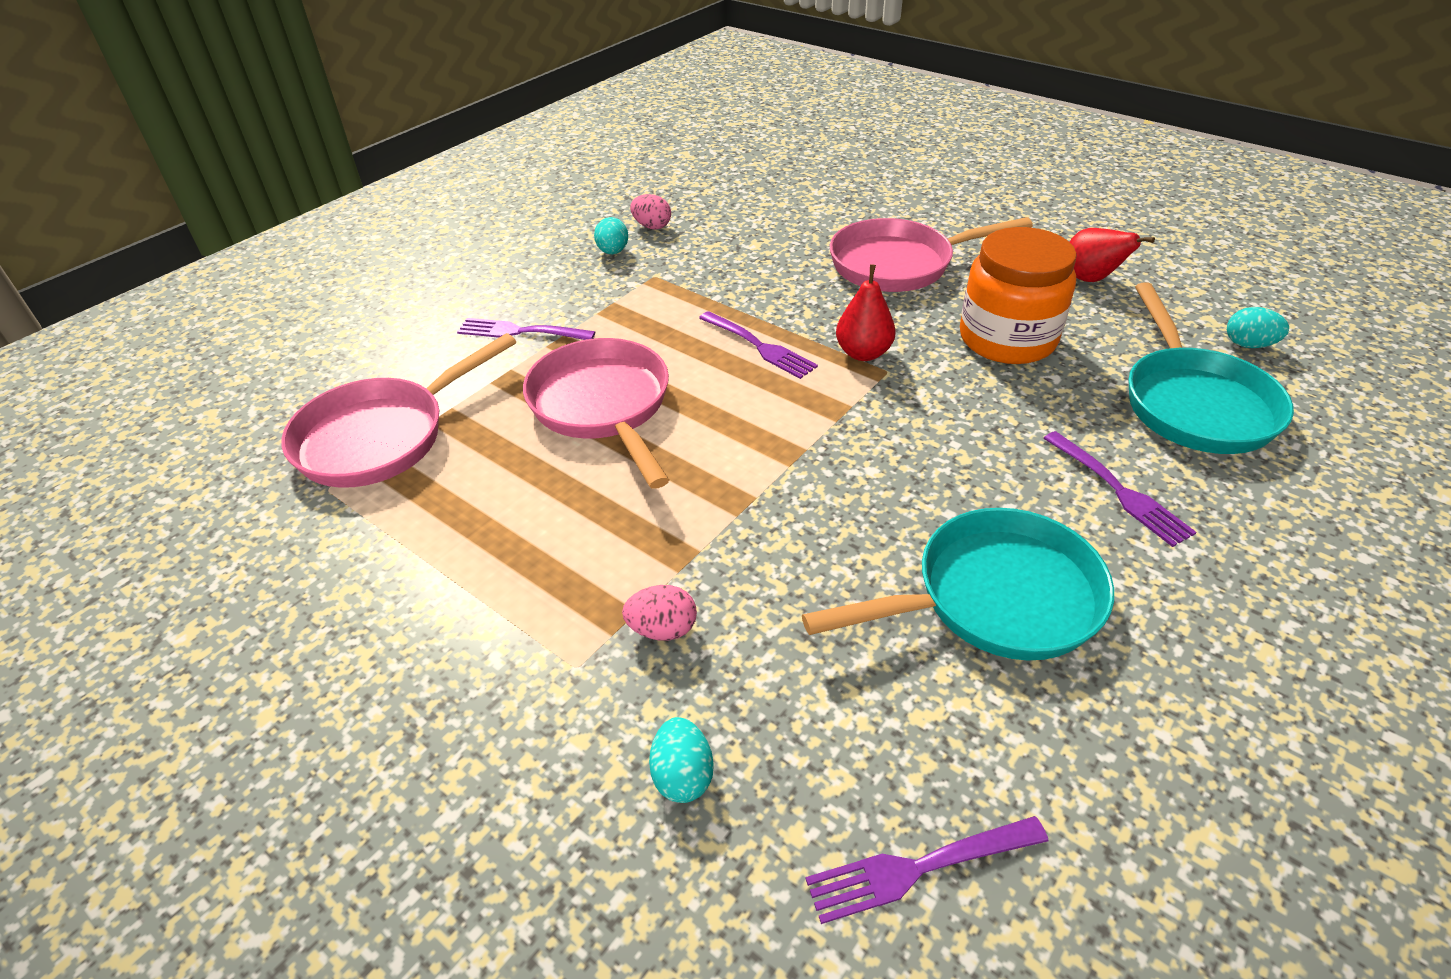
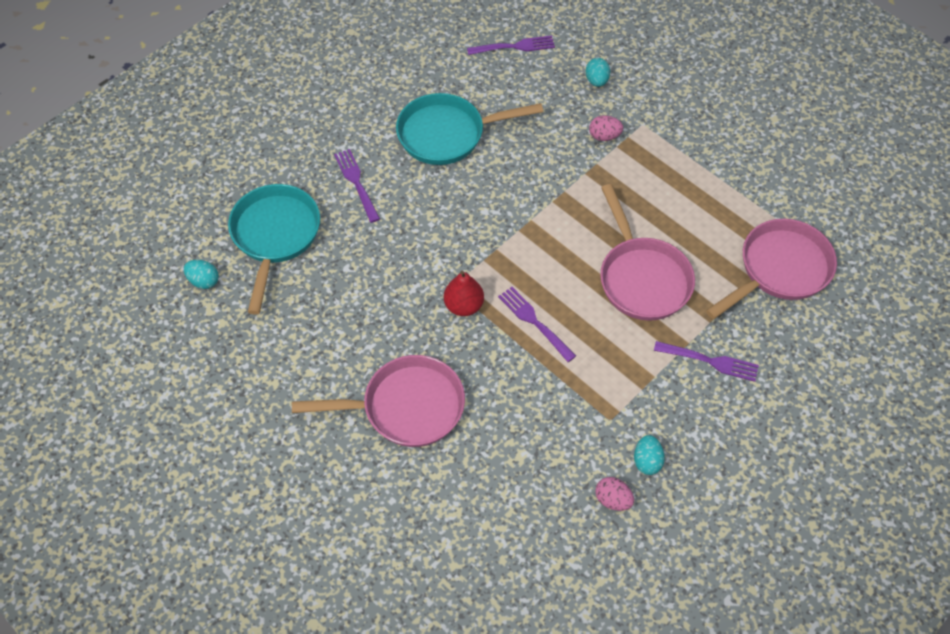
camera: 175 degrees left, 15 degrees up
(1007, 339) = (360, 307): orange jar -> none
(1090, 279) = (265, 366): red pear -> none

